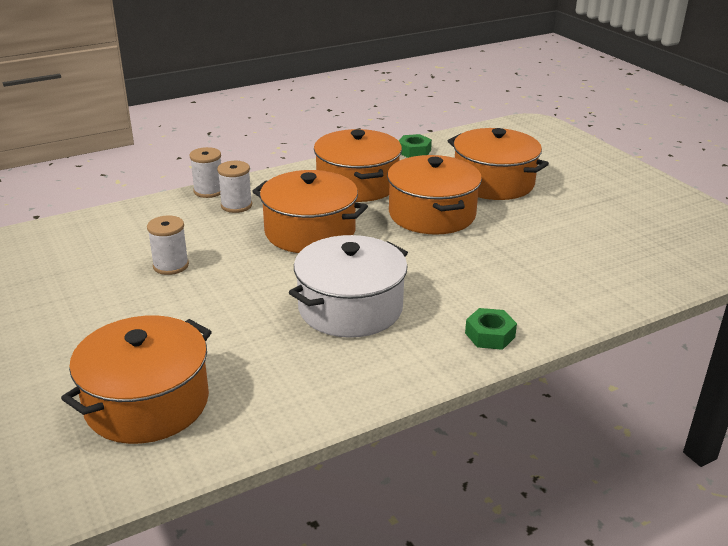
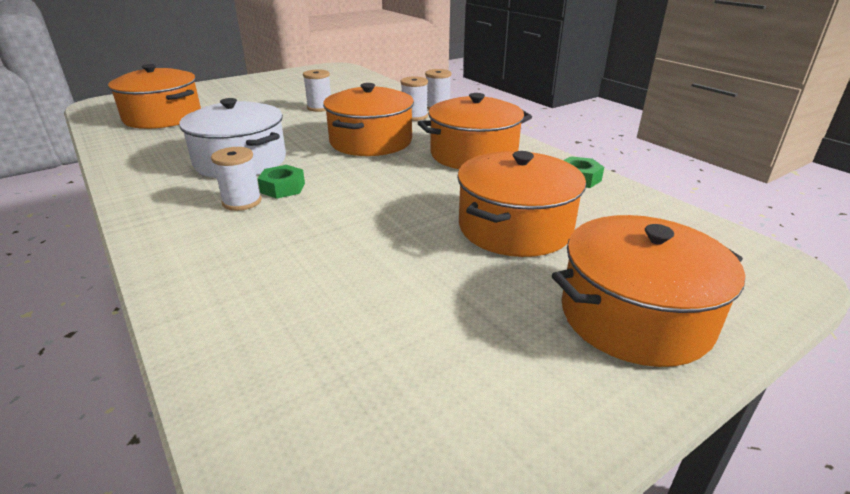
camera: 85 degrees right, 0 degrees up
(432, 214) = (414, 190): orange pot -> orange pot (635, 316)
(453, 296) = (242, 202): none -> white spool
(489, 335) = (164, 219): green nut -> green nut (282, 188)

